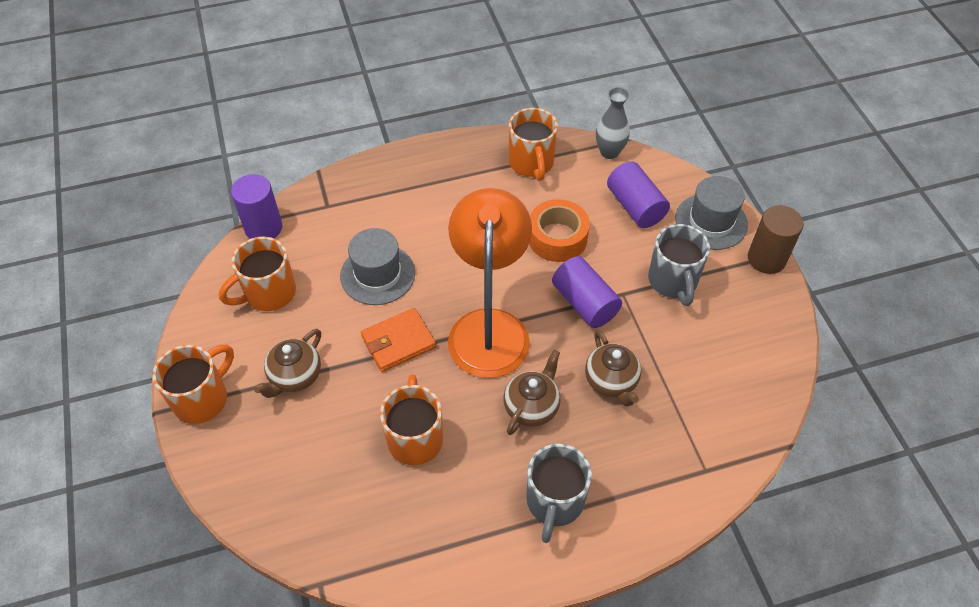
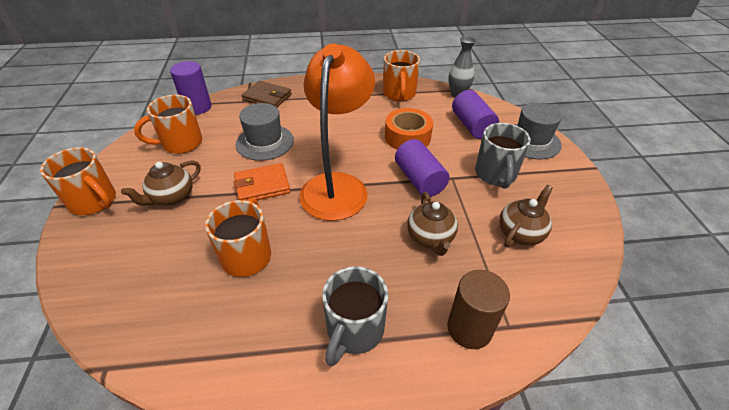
camera: 10 degrees right, 10 degrees down
(202, 398) = (94, 202): orange mug -> orange mug turned 75 degrees clockwise
(353, 195) = (267, 97): none -> brown wallet
(531, 407) = (355, 247): brown teapot -> brown teapot (520, 233)
(766, 259) = (576, 170): brown cylinder -> brown cylinder (469, 328)

